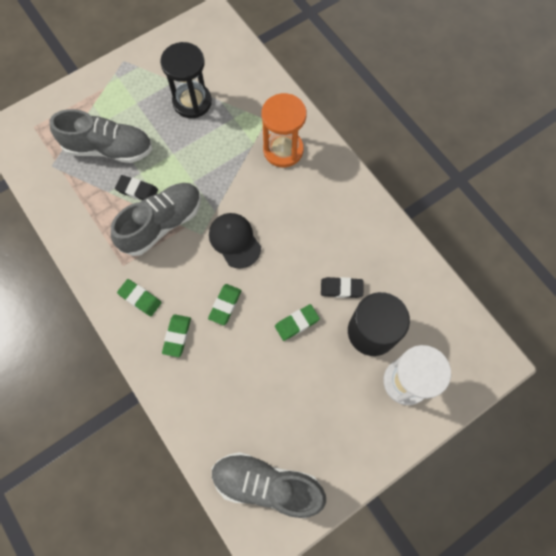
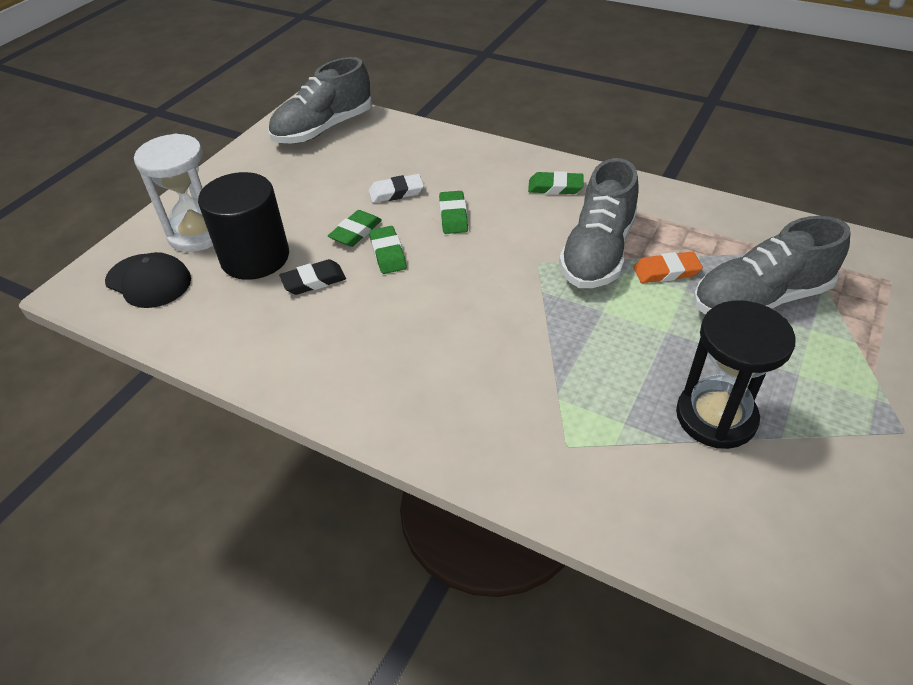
camera: 155 degrees right, 25 degrees down
(137, 190) = (666, 271): black eraser -> orange eraser
(177, 336) = (487, 177): green eraser -> green eraser (388, 253)
(234, 240) = (489, 273): black cap -> black cap (149, 281)
(249, 353) = (396, 192): none -> white eraser
(266, 484) = (323, 129): grey shoe -> grey shoe turned 150 degrees clockwise
(283, 150) = (502, 410): orange hourglass -> none

